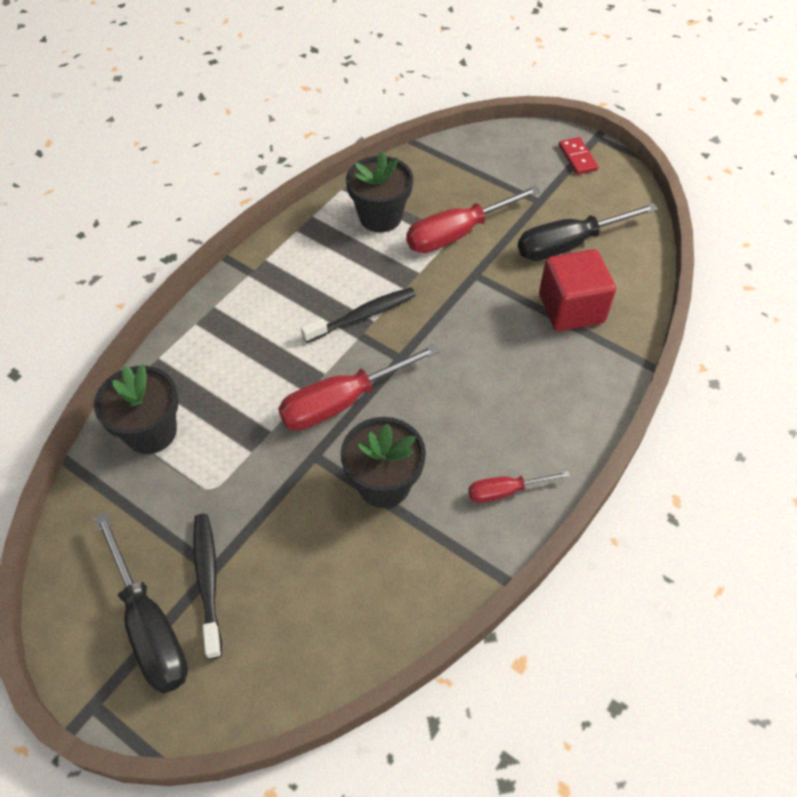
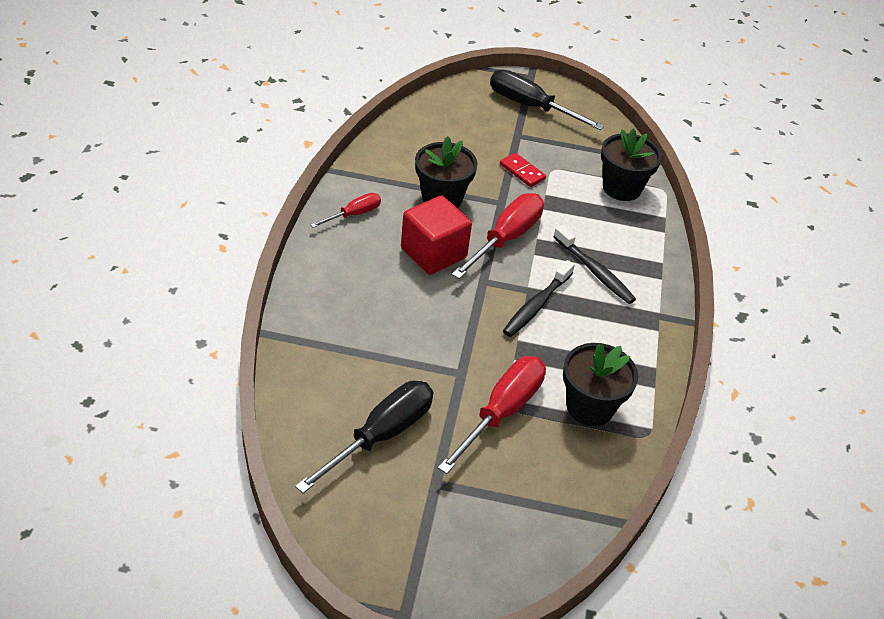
camera: 150 degrees right, 10 degrees down
(208, 580) = (515, 130): black toothbrush -> black toothbrush (595, 271)
(571, 308) = (354, 365): red cube -> red cube (433, 253)
(577, 158) = (416, 567): red domino -> red domino (522, 172)

